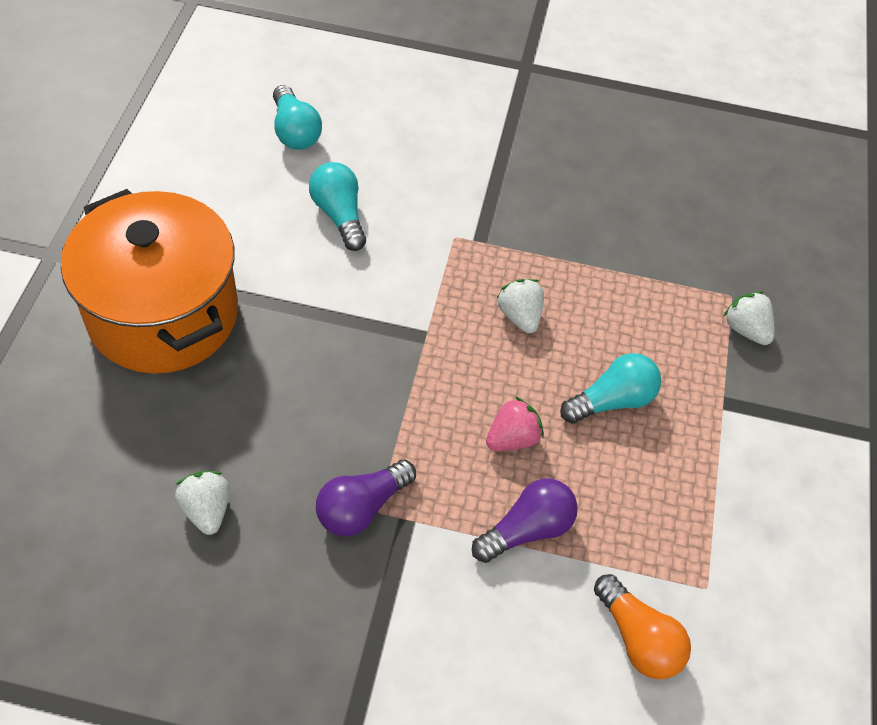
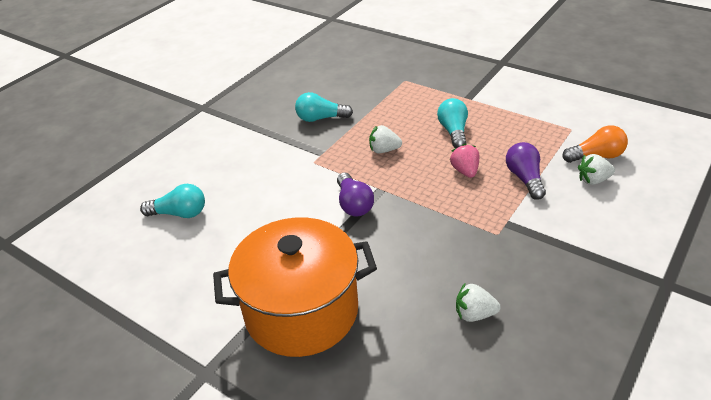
camera: 60 degrees left, 15 degrees down
(339, 215) = (266, 206): turquoise light bulb -> turquoise light bulb (320, 118)
(362, 507) = (493, 240): purple light bulb -> purple light bulb (353, 204)
(745, 329) = (427, 81): white strawberry -> white strawberry (593, 180)

